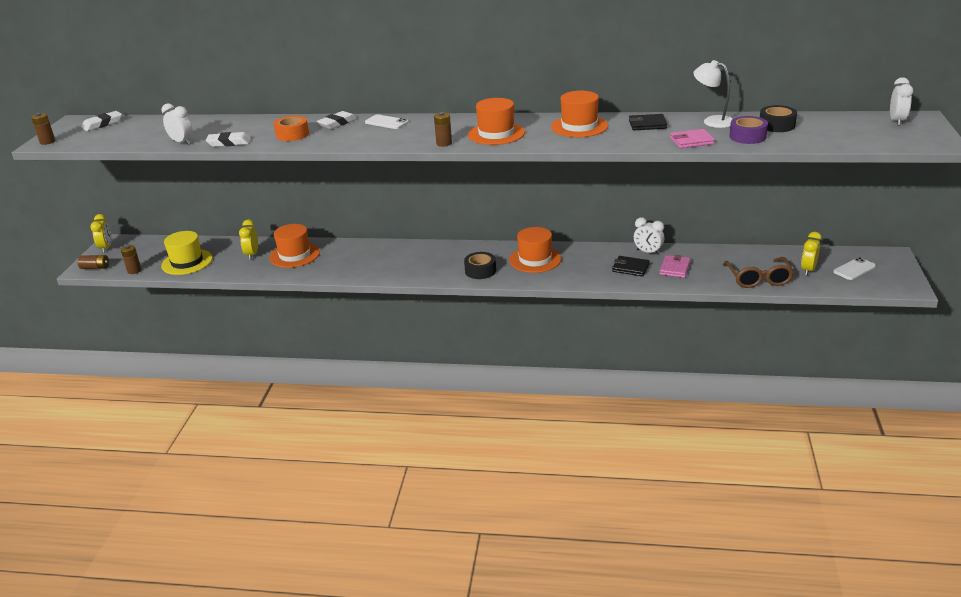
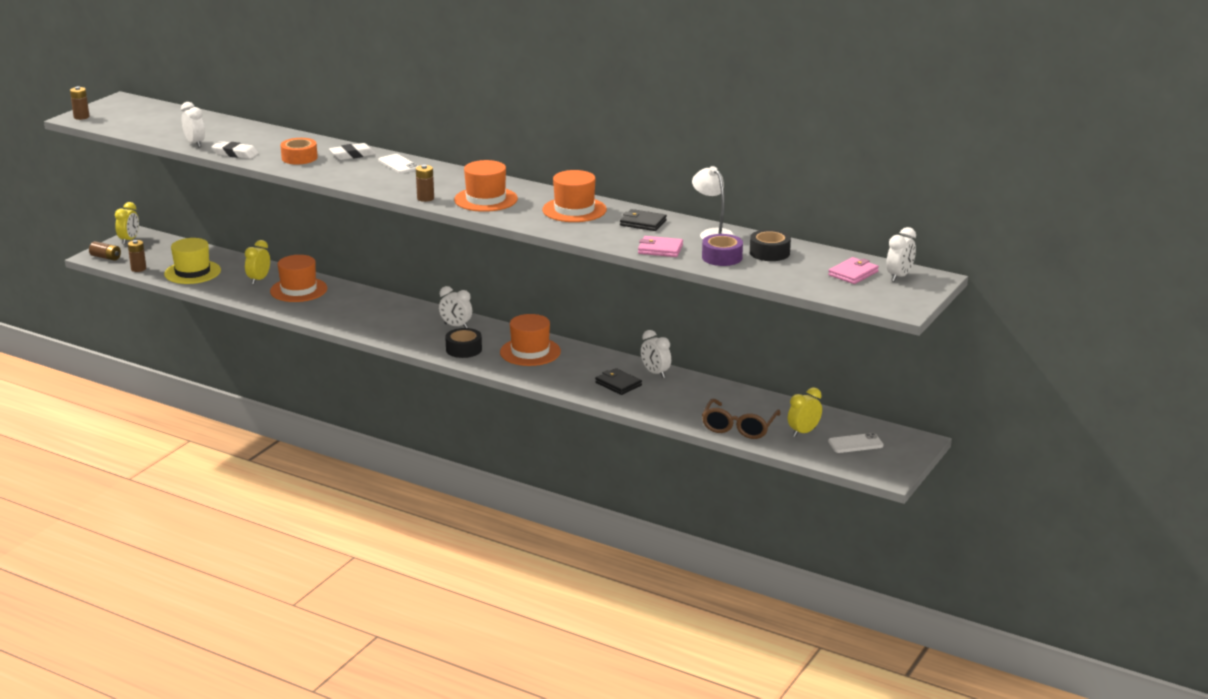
camera: 20 degrees right, 5 degrees down
(102, 124) = (143, 108): white eraser -> none
(454, 253) = (456, 326): none -> white clock
(675, 268) = (664, 396): pink wallet -> pink wallet (853, 273)

